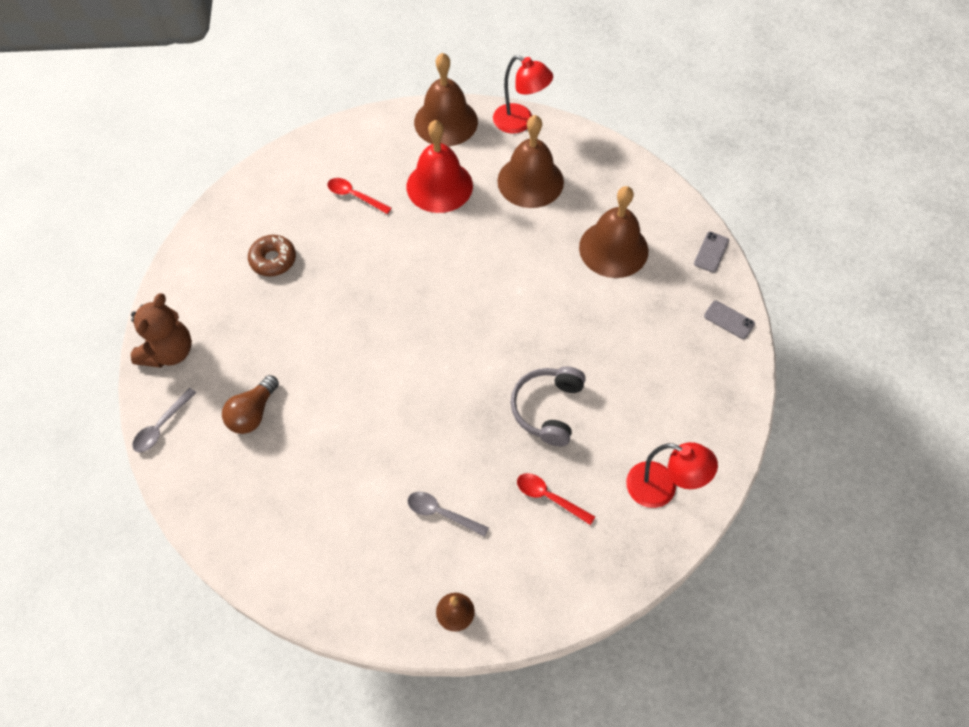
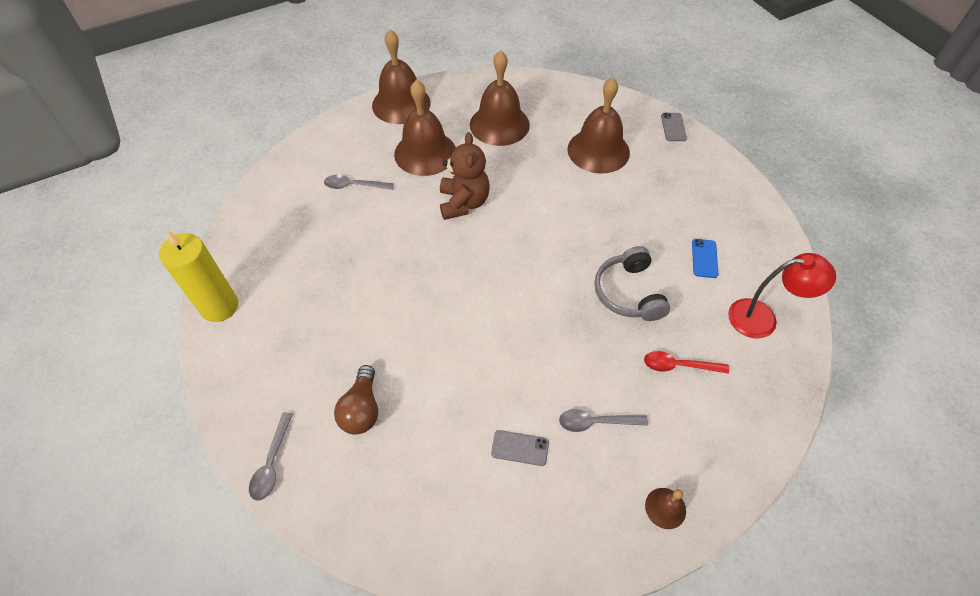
camera: 25 degrees left, 5 degrees down
(169, 352) = (243, 387): brown teddy bear -> brown teddy bear (464, 203)
(183, 270) = (219, 306): none -> yellow candle
(273, 260) = (306, 264): brown donut -> none
(354, 196) = (354, 186): red spoon -> grey spoon
(439, 186) = (425, 153): red bell -> brown bell
(520, 122) = (464, 85): red lamp -> none
(645, 406) = (704, 258): none -> blue phone
(729, 320) = (720, 170): grey phone -> grey phone (520, 448)

